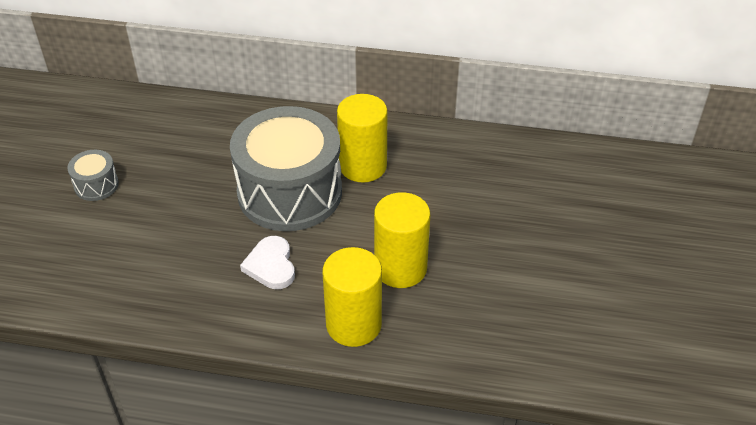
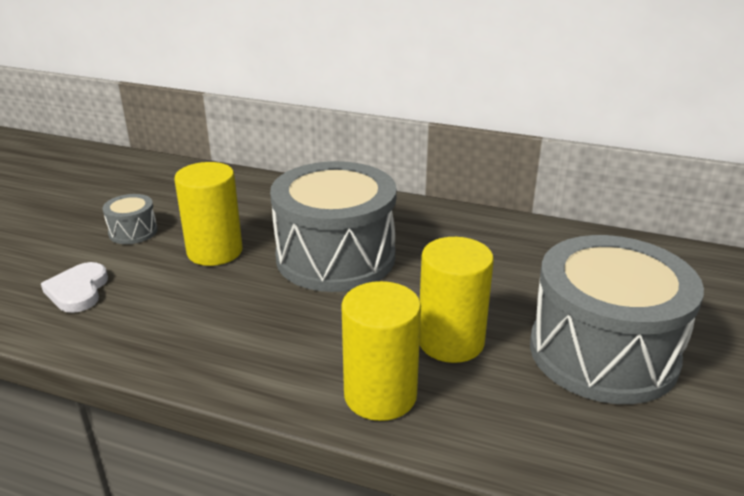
camera: 10 degrees right, 15 degrees down
(271, 265) = (294, 321): white heart -> white heart (78, 291)
(363, 166) = (422, 243): yellow cylinder -> yellow cylinder (215, 251)
(517, 263) = (603, 353): none -> grey drum

